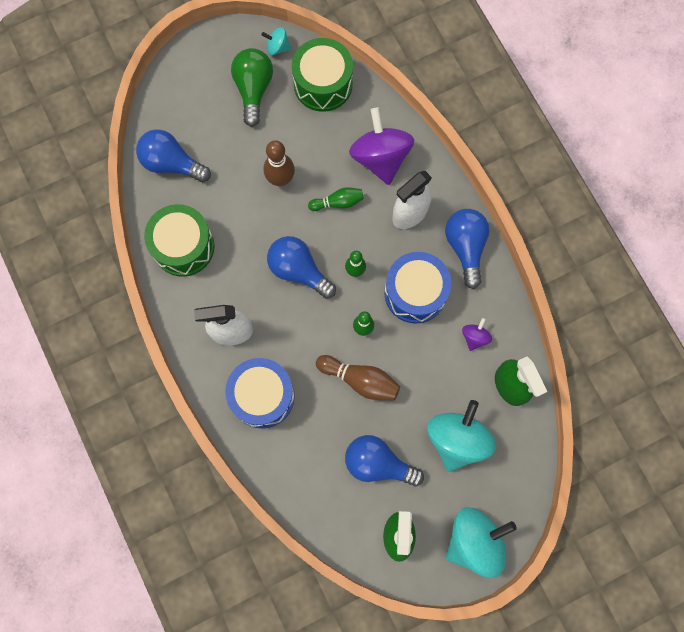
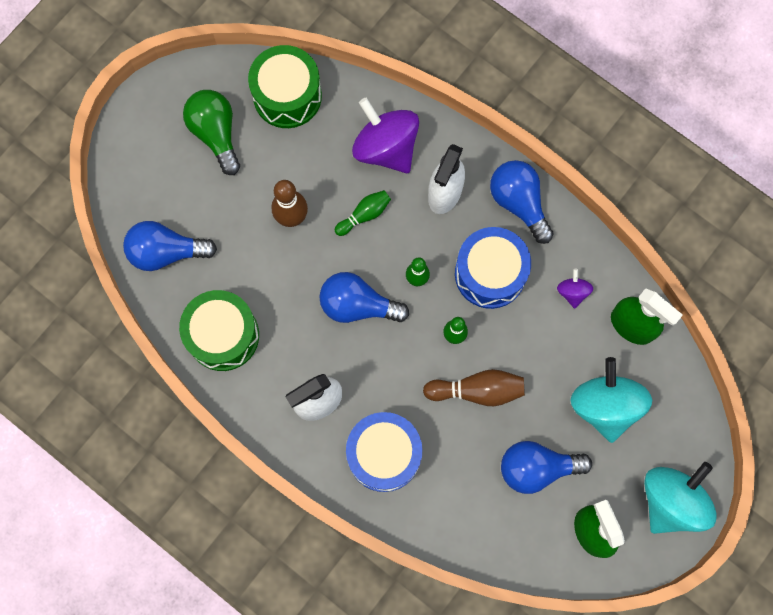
camera: 25 degrees left, 0 degrees up
(277, 47) = (219, 77): turquoise spinning top -> none

